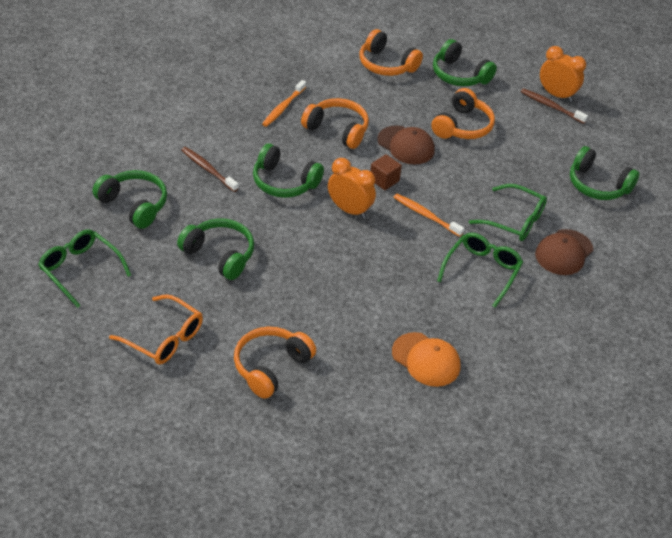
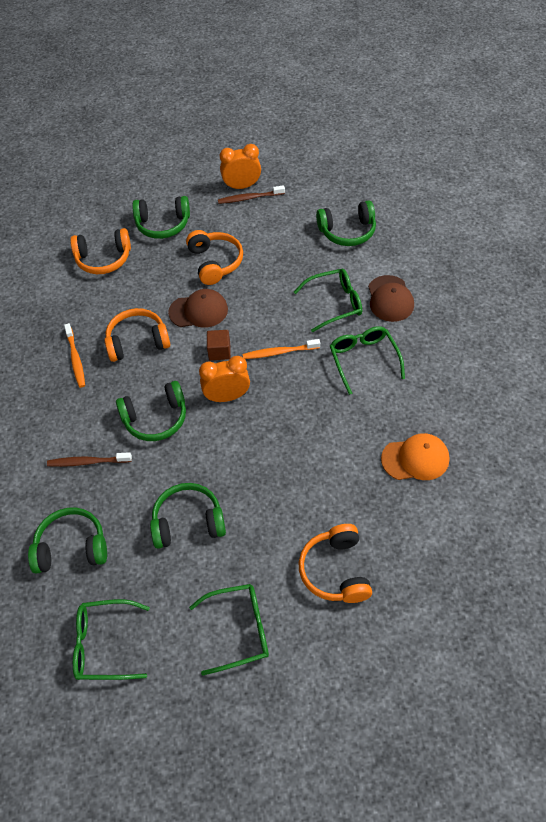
camera: 40 degrees left, 10 degrees up
(164, 338) = (239, 630): orange glasses -> green glasses

